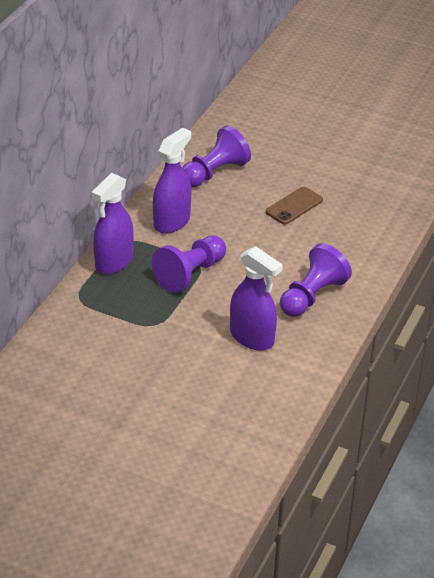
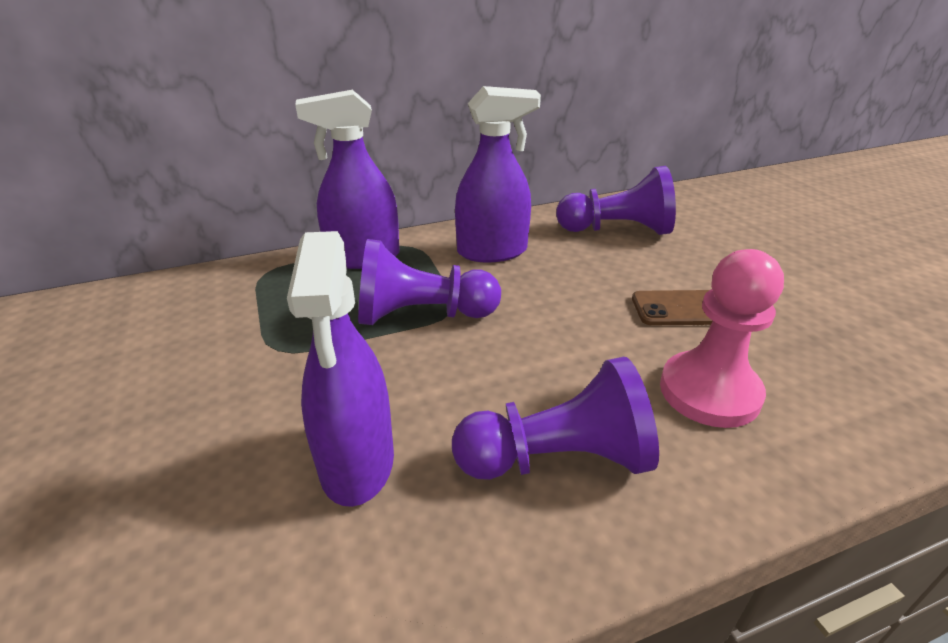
camera: 45 degrees right, 5 degrees down
(335, 242) = (709, 392): none -> pink pawn

